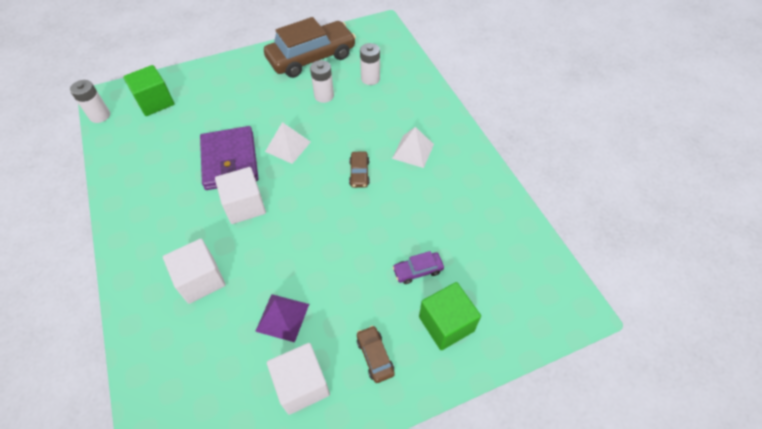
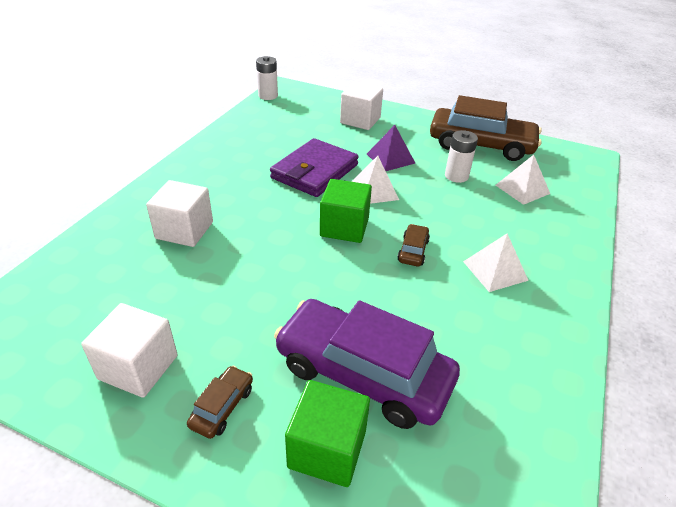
camera: 45 degrees right, 15 degrees down
(155, 102) = (314, 107): green cube -> green cube (344, 227)
(245, 206) = (283, 207): white cube -> white cube (360, 120)
(282, 317) = (198, 304): purple pyramid -> purple pyramid (390, 158)
(359, 173) = (413, 251): brown car -> brown car turned 150 degrees clockwise
(370, 79) = (522, 189): white battery -> white pyramid
(417, 270) = (363, 373): purple car -> purple car, size x2.44

